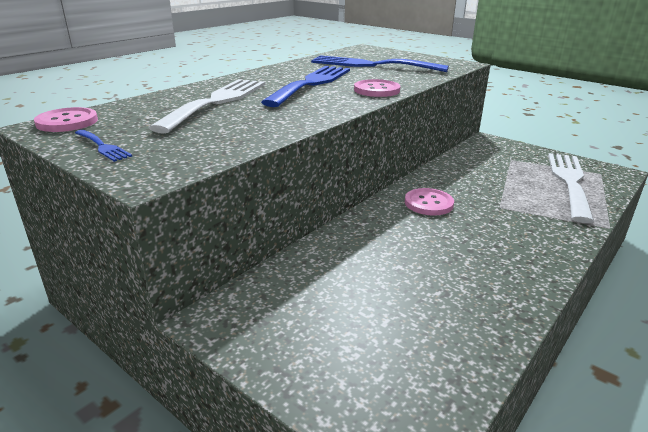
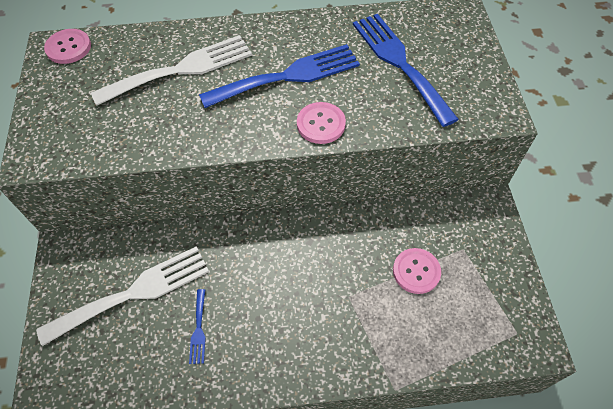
camera: 45 degrees right, 30 degrees up
(103, 146) = (51, 100): blue fork -> blue fork (198, 329)
(428, 203) = (302, 249): pink button -> pink button (416, 271)
(569, 182) = (462, 318): white fork -> white fork (134, 293)

